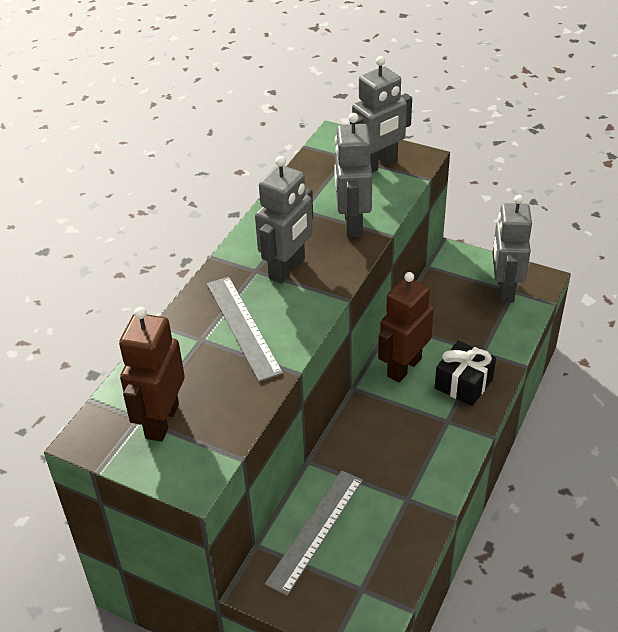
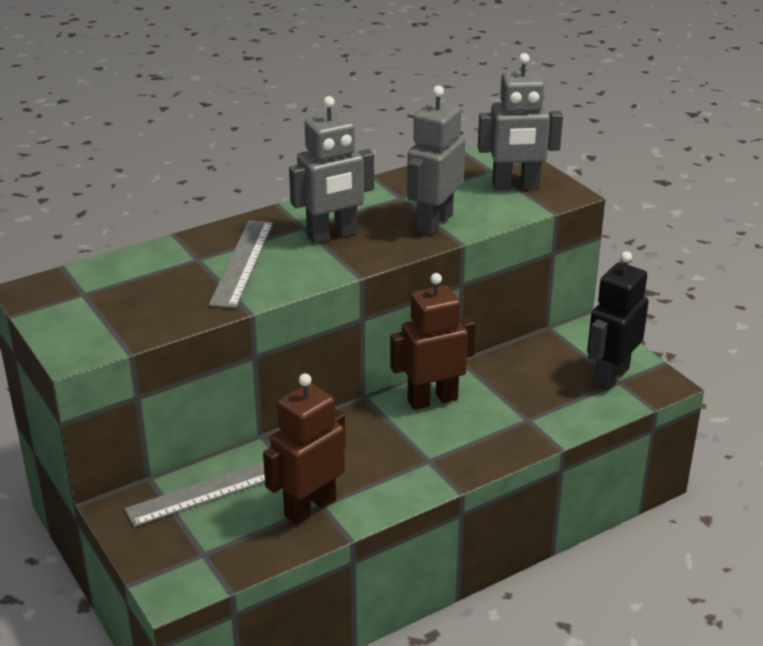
camera: 30 degrees right, 10 degrees down
(161, 421) = (98, 302): brown robot -> brown robot (309, 507)
(463, 384) = (478, 437): black gift -> none
(504, 289) = (610, 376): grey robot -> black robot

